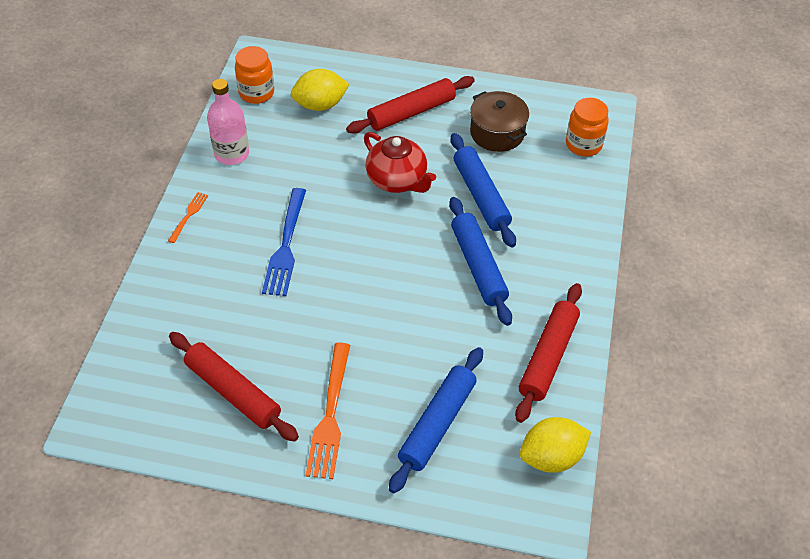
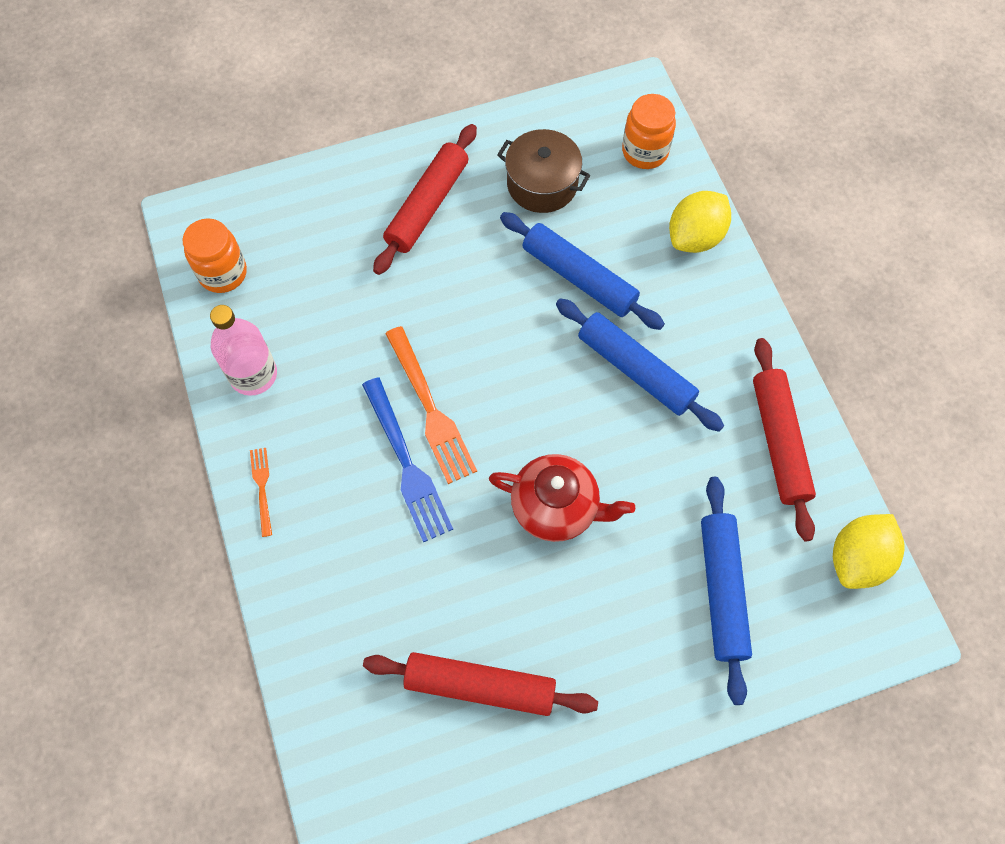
camera: 30 degrees left, 15 degrees up
(320, 105) = (313, 250): yellow lemon -> yellow lemon (695, 237)
(330, 415) = (605, 648): orange fork -> orange fork (430, 409)
(397, 180) = (474, 306): red teapot -> red teapot (556, 507)

